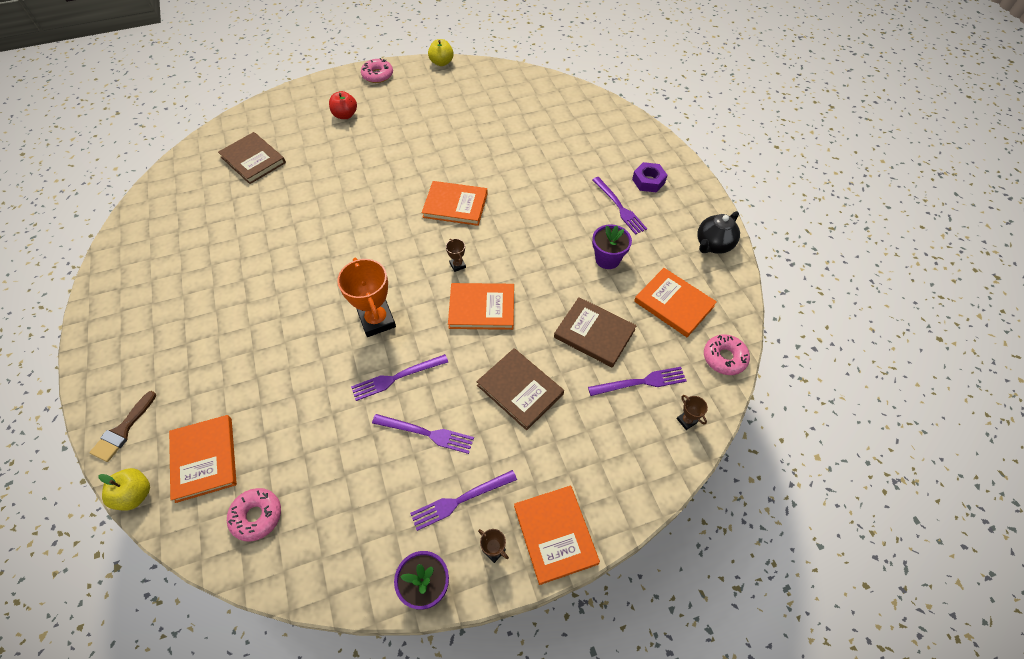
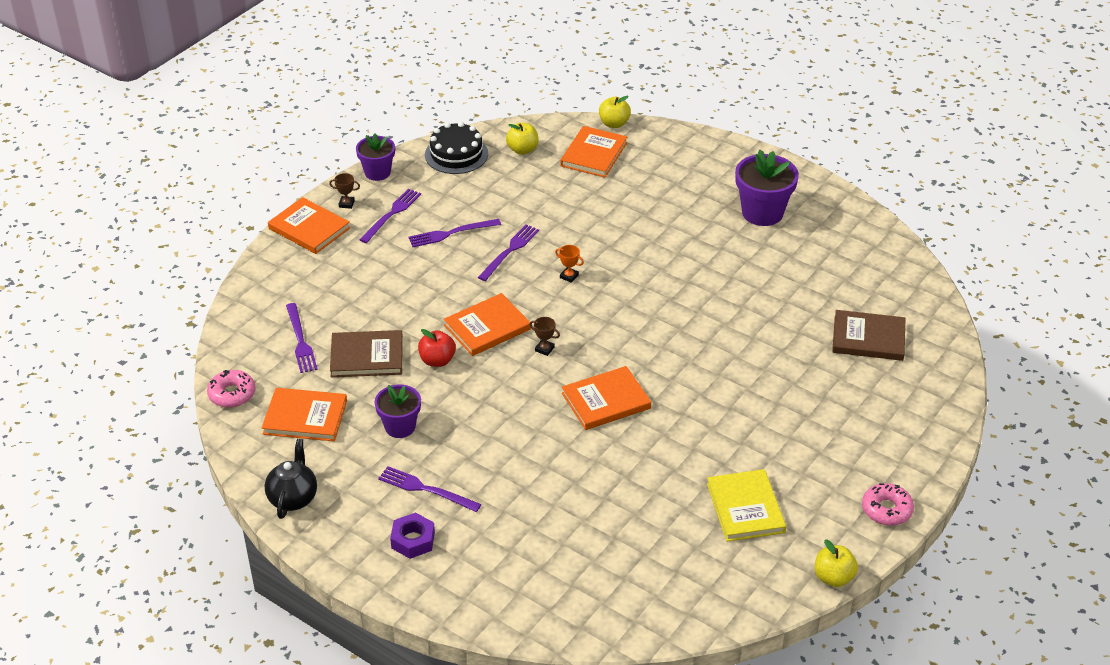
camera: 145 degrees right, 15 degrees down
(122, 430) = (670, 140): brown brush -> none
(171, 294) = (762, 213): none -> purple flower pot
(205, 459) = (593, 154): orange book -> orange book turned 75 degrees clockwise
(257, 516) = (522, 150): pink donut -> yellow apple
(324, 559) = (456, 154): none -> black cake
(345, 115) = (848, 435): red apple -> red apple (437, 360)
(377, 320) = (569, 276): orange trophy -> orange trophy, size x0.45
(445, 109) = (745, 508): none -> yellow book
(520, 389) = (401, 289): brown book -> none
(640, 382) = (300, 340): purple fork -> purple fork turned 60 degrees counterclockwise
(686, 420) = (245, 333): brown trophy -> none

